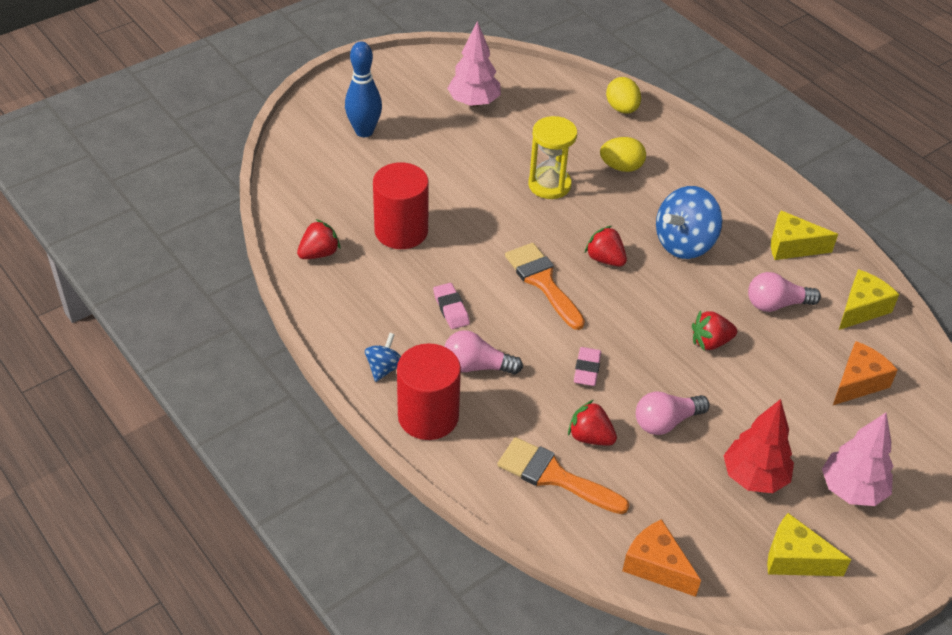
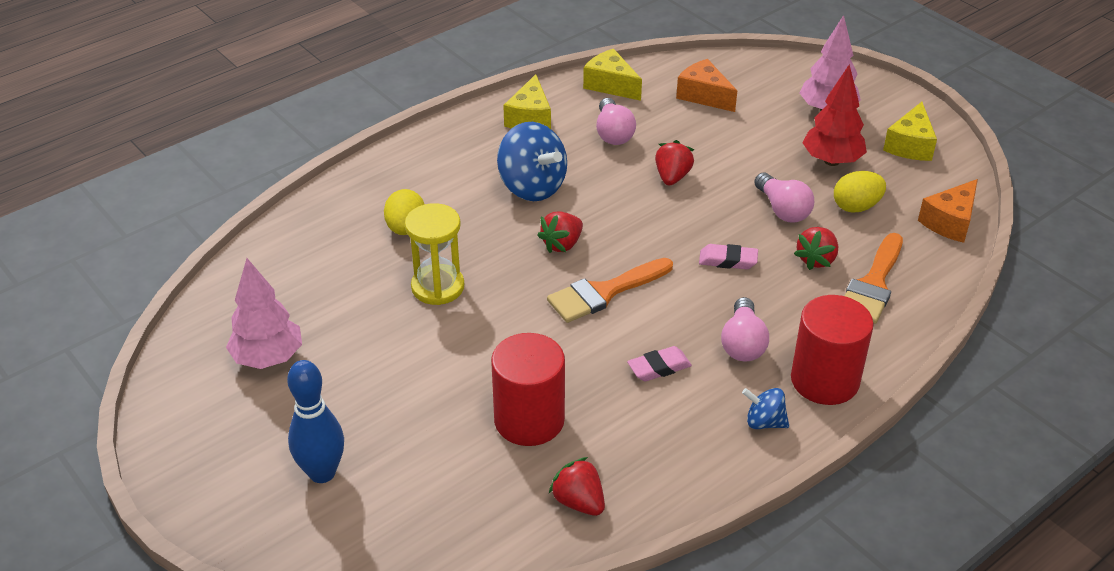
camera: 90 degrees left, 5 degrees down
(622, 109) = (296, 225): yellow egg -> yellow egg (856, 207)
(710, 342) = (672, 177): red strawberry -> red strawberry turned 150 degrees counterclockwise

